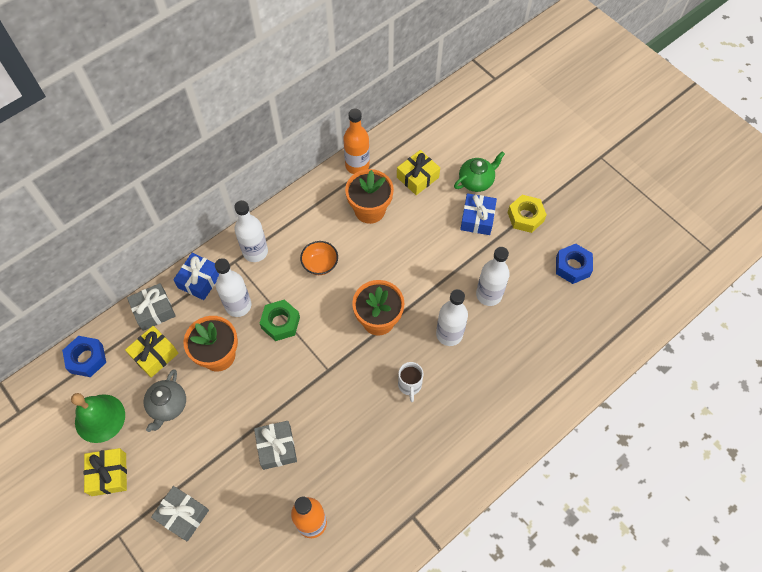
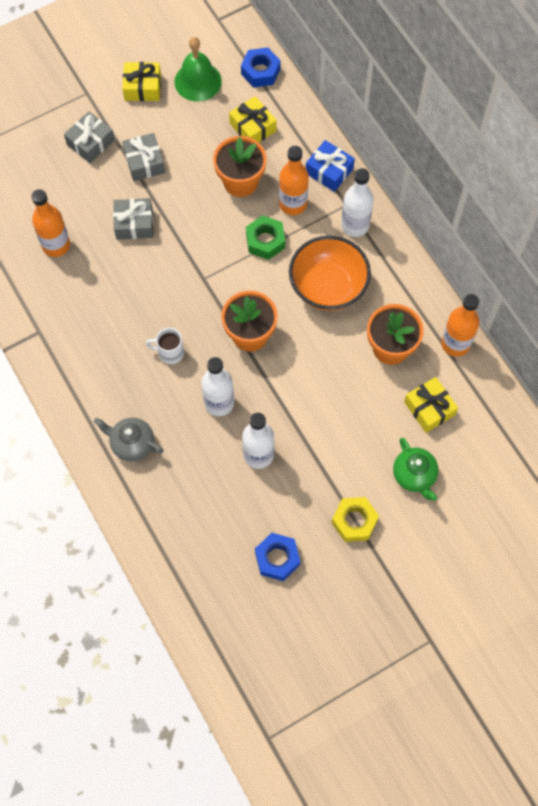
camera: 100 degrees right, 5 degrees up
(154, 311) = (301, 129): grey gift -> grey gift (144, 162)
(168, 406) = (197, 136): grey teapot -> grey teapot (132, 444)
(238, 305) = (293, 204): white bottle -> orange bottle
(320, 264) = (328, 287): orange bowl -> orange bowl, size x1.91
(477, 219) = (360, 464): blue gift -> none

